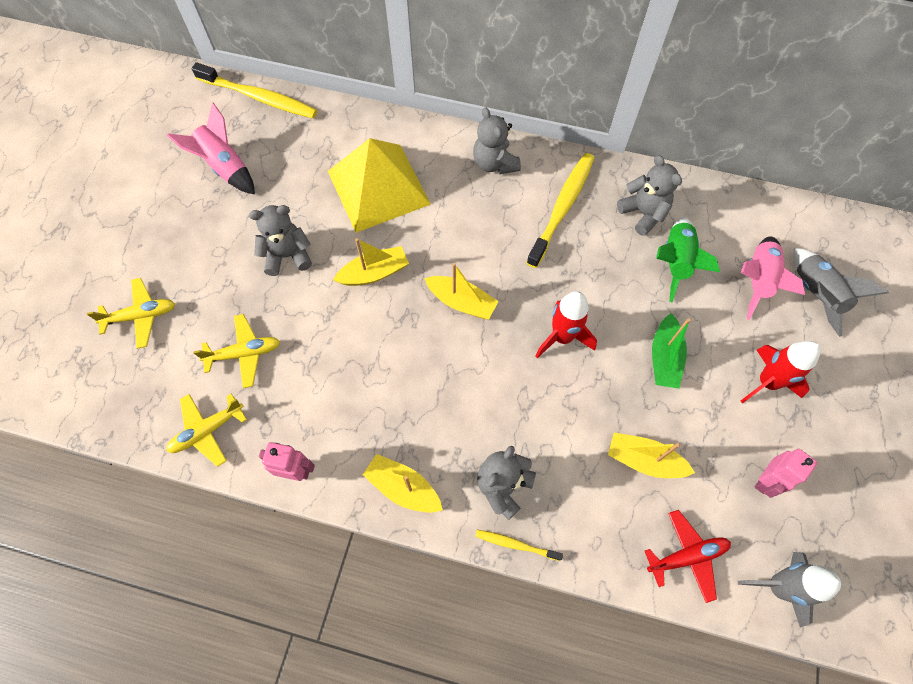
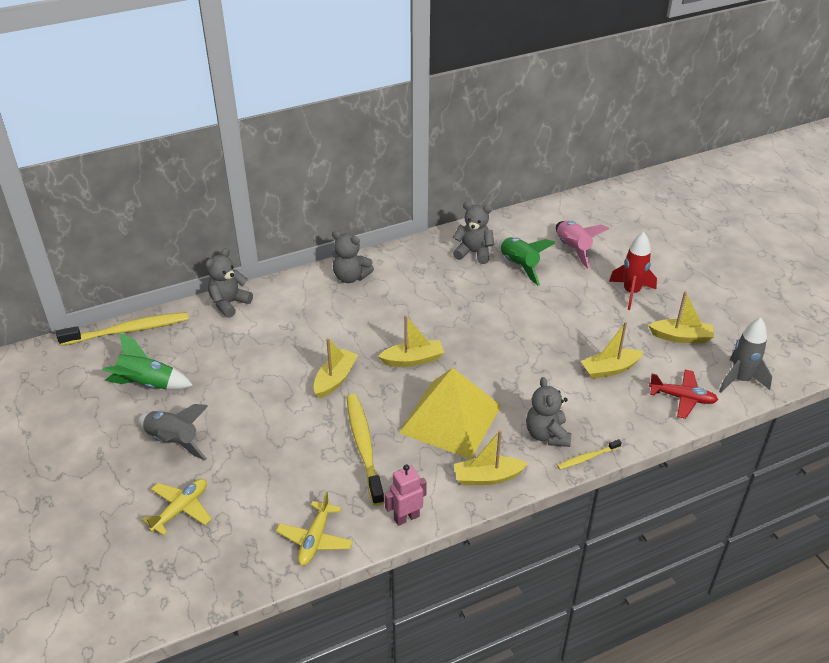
camera: 40 degrees left, 25 degrees down
(224, 167) = (147, 384): pink rocket -> green rocket
(244, 353) = (291, 479): yellow plane -> none
(287, 255) = (259, 406): grey teddy bear -> grey teddy bear (229, 303)
(378, 187) = (283, 332): yellow pyramid -> yellow pyramid (450, 419)
(562, 208) = (421, 276): yellow toothbrush -> yellow toothbrush (364, 446)
(562, 337) = (496, 340): red rocket -> none
(664, 358) = (565, 314): green boat -> none
(687, 556) = (682, 398): red plane -> red plane turned 75 degrees clockwise
(766, 480) = (681, 337): pink robot -> yellow boat
(815, 295) = (610, 239): grey rocket -> grey rocket (173, 441)

